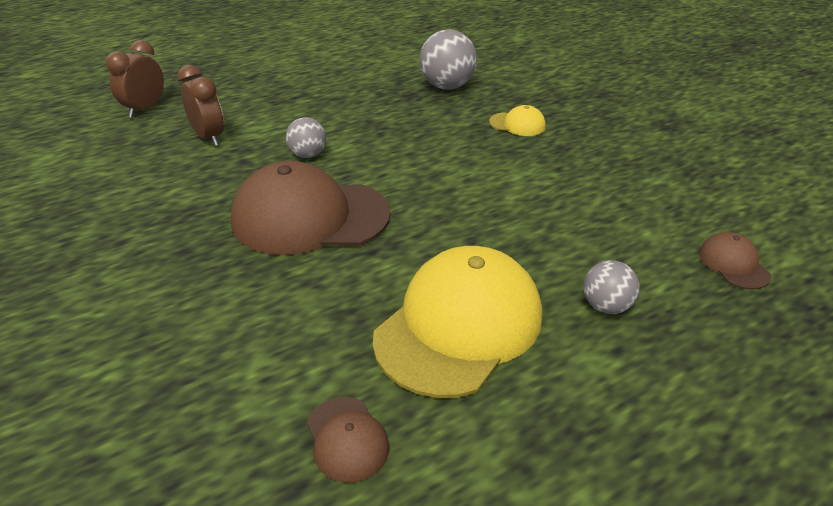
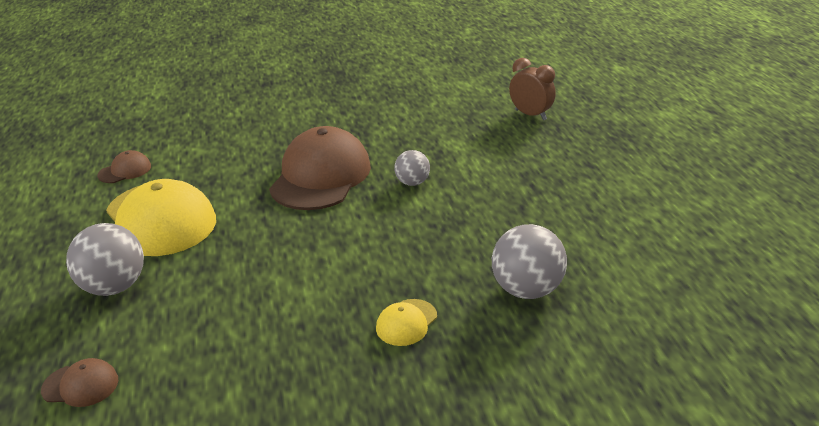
camera: 110 degrees right, 5 degrees down
(208, 137) = (466, 141): brown clock -> none
(347, 438) = (125, 171): brown cap -> brown cap turned 150 degrees clockwise
(605, 306) = (114, 287): grey ball -> grey ball, size x1.70

